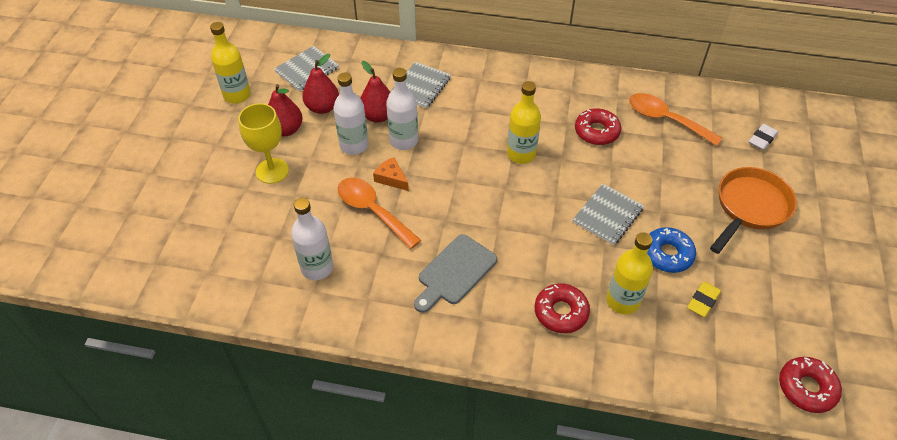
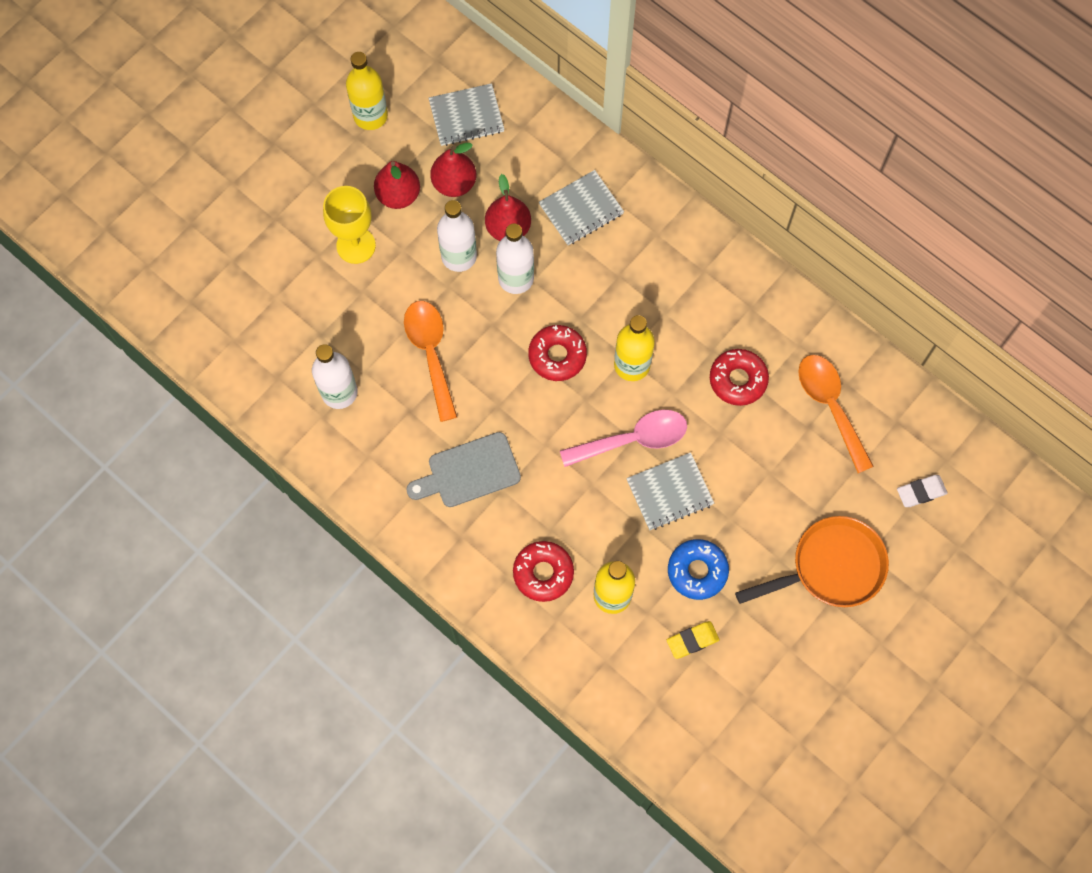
camera: 30 degrees right, 20 degrees up
(391, 178) = (473, 322): orange cheese -> none
(557, 196) = (633, 439): none -> pink spoon
(806, 388) = (719, 780): red donut -> red donut (557, 356)

